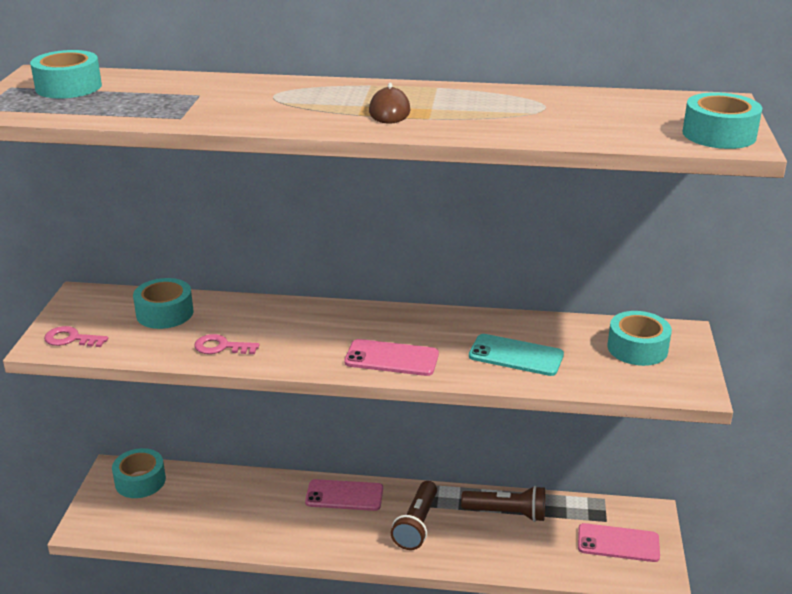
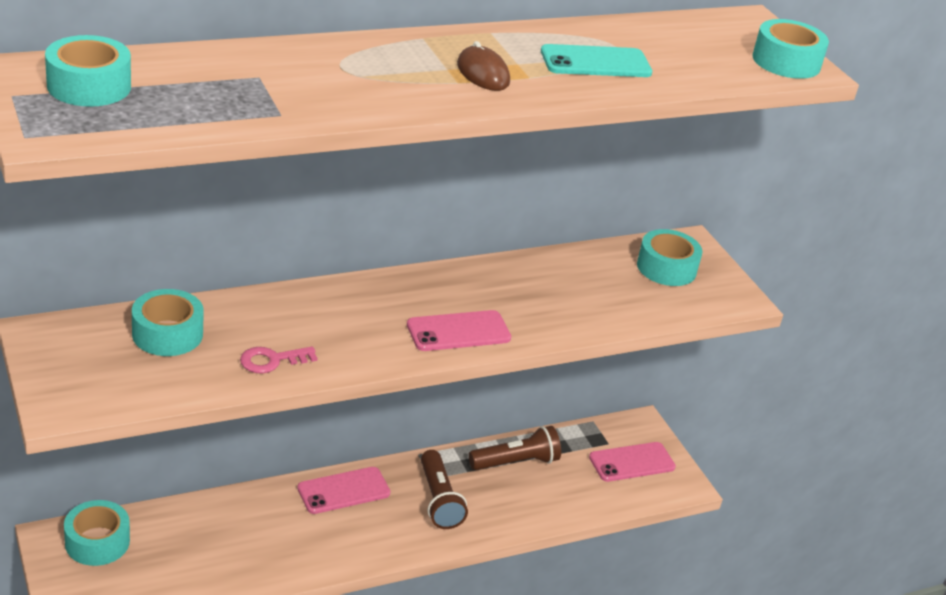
camera: 35 degrees left, 5 degrees up
(71, 339) = (86, 392): pink key -> none
(516, 355) = (570, 300): turquoise phone -> turquoise phone (595, 62)

